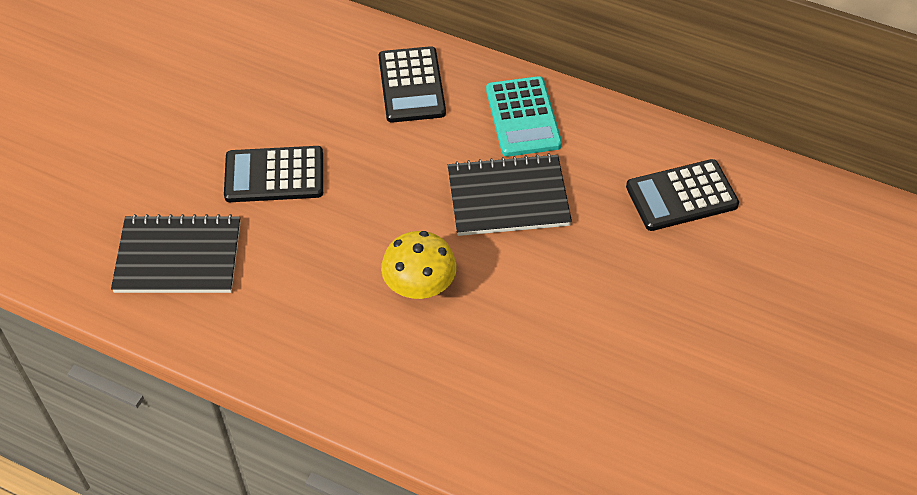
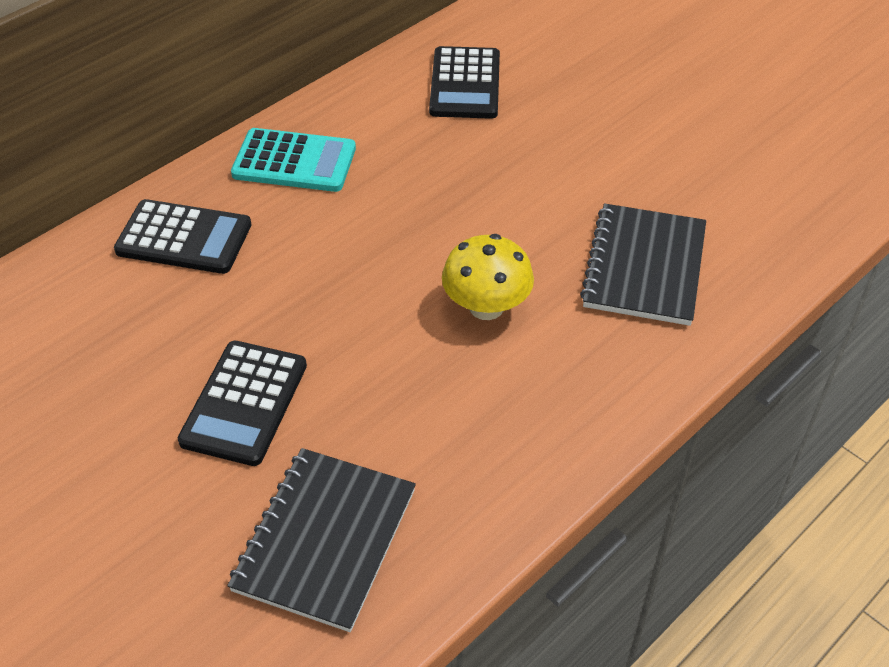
camera: 70 degrees left, 5 degrees down
(508, 197) = (399, 203): black notebook -> black notebook (644, 267)

